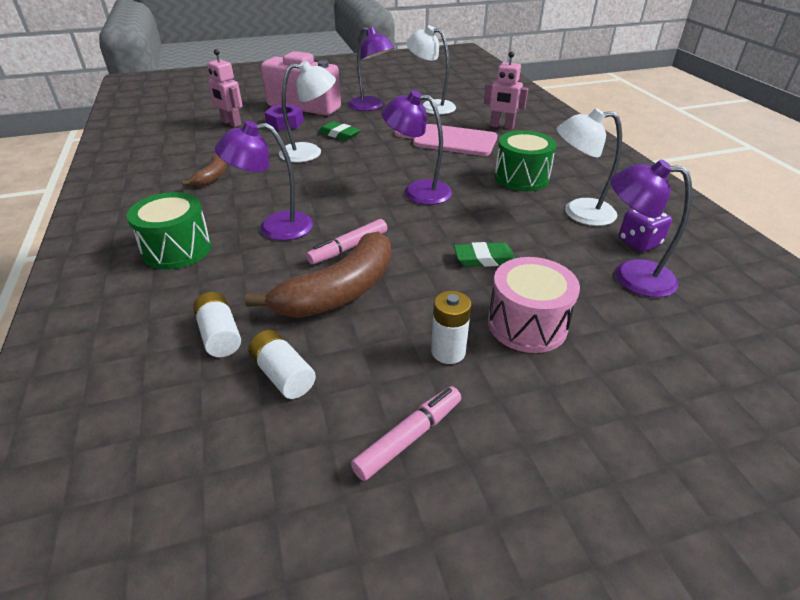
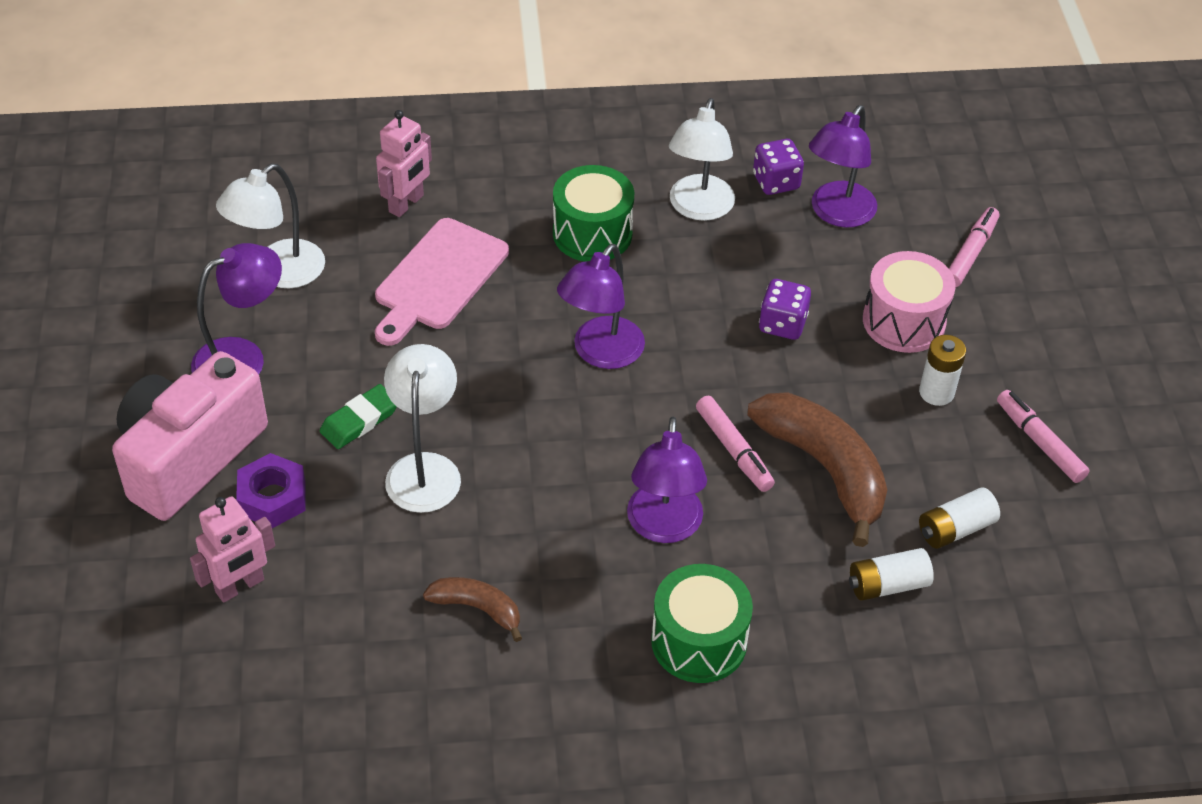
camera: 80 degrees left, 10 degrees up
(484, 258) = (782, 324): green eraser -> purple dice
(652, 365) = (970, 253): none -> pink marker

